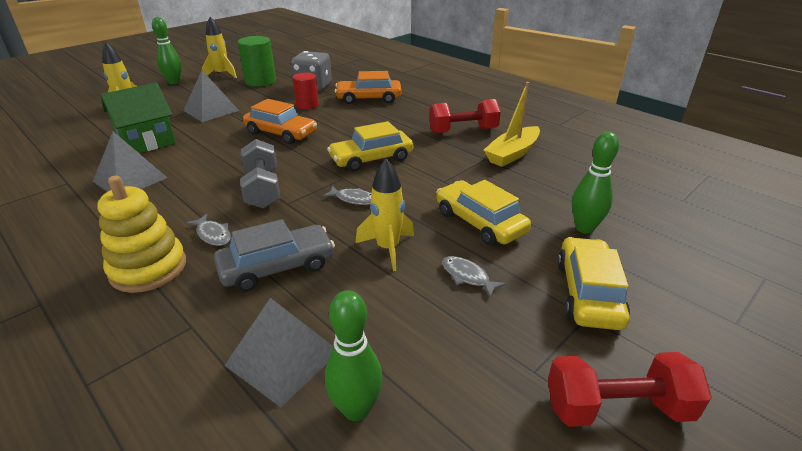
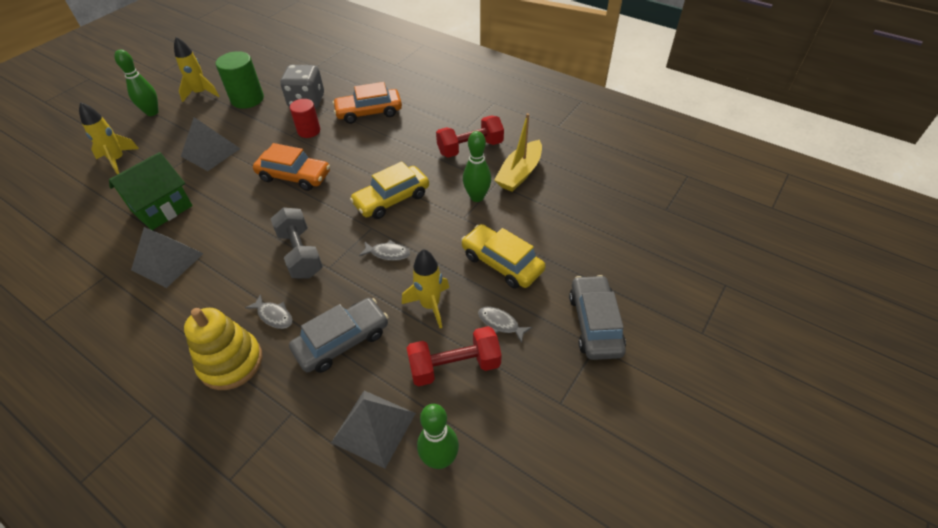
camera: 10 degrees left, 15 degrees up
(584, 228) = (588, 255): green bowling pin -> green bowling pin (477, 197)
(588, 293) = (595, 323): yellow car -> grey car
(617, 408) = (619, 421): red dumbbell -> red dumbbell (454, 366)

